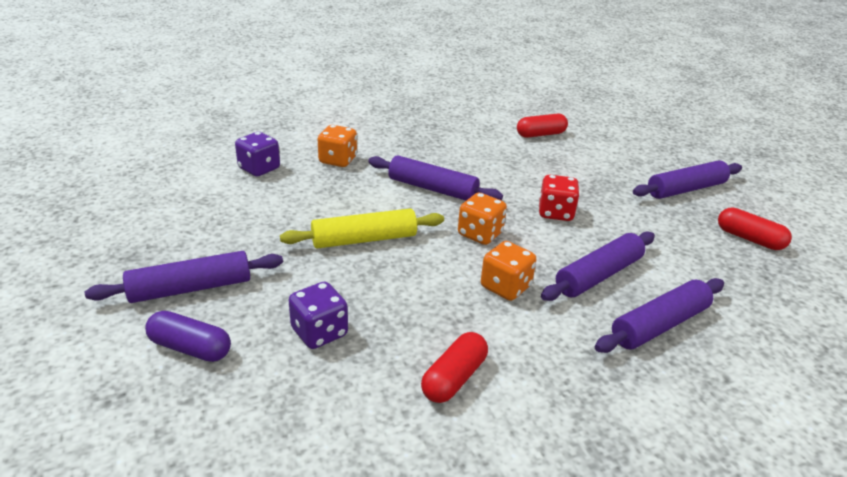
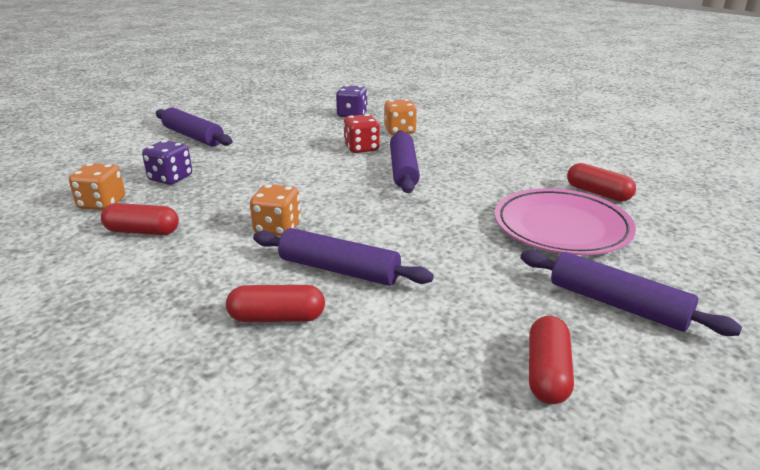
camera: 65 degrees right, 5 degrees down
(190, 348) = (136, 152): purple capsule -> none
(364, 239) = (295, 165): yellow rolling pin -> none
(480, 234) = (351, 202): orange dice -> orange dice (102, 204)
(555, 213) = (434, 229): red dice -> red dice (361, 148)
(582, 166) = (561, 227): none -> pink plate
(659, 325) = (277, 318): purple rolling pin -> red capsule

